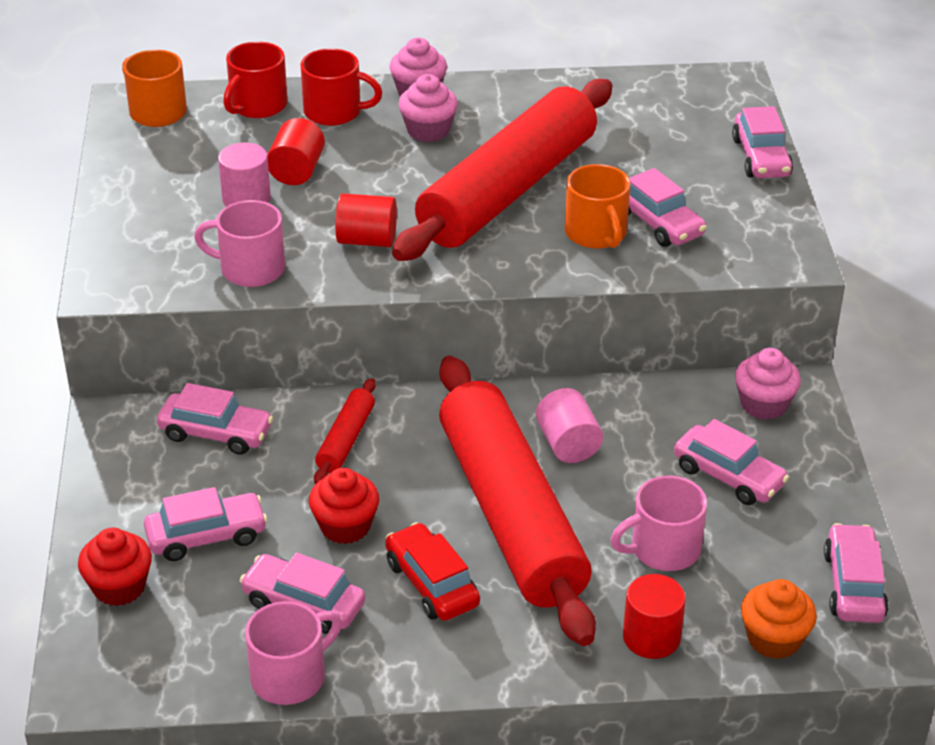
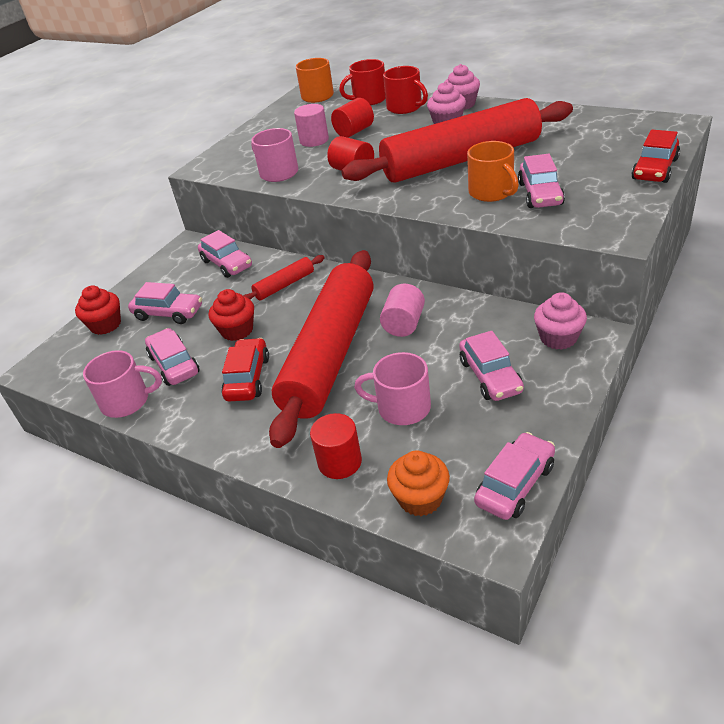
camera: 40 degrees right, 0 degrees up
(596, 233) = (492, 192): orange mug -> orange mug turned 45 degrees counterclockwise
(761, 157) = (655, 169): pink car -> red car

